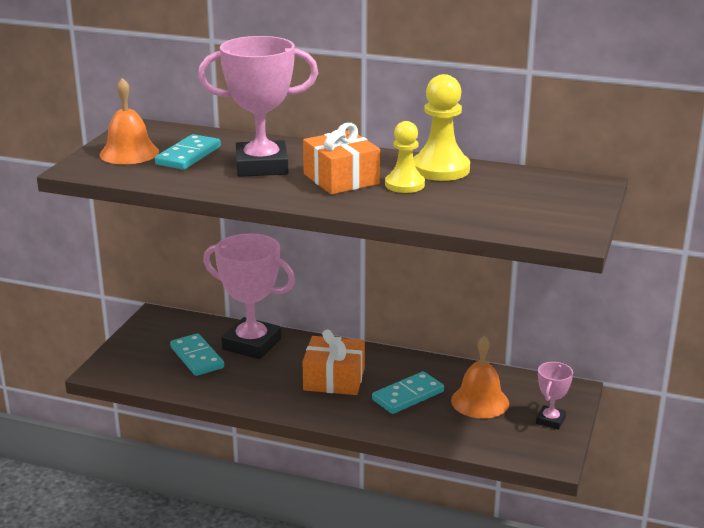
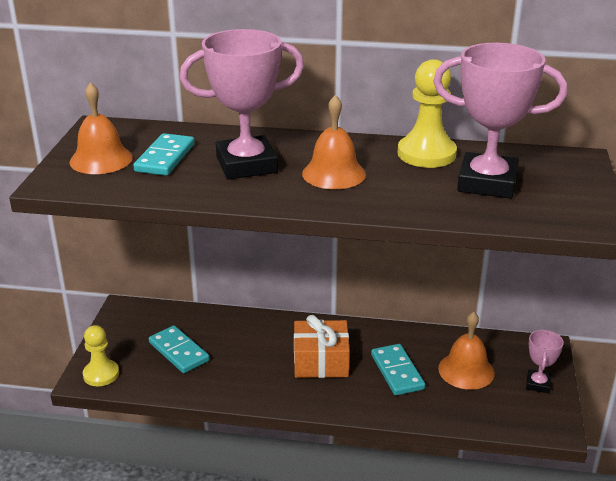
camera: 10 degrees left, 5 degrees up
(252, 344) = (229, 330): pink trophy -> pink trophy (487, 183)
(341, 179) = (333, 173): orange gift -> orange bell
(404, 184) = (400, 175): yellow pawn -> yellow pawn (101, 374)
(408, 395) = (397, 372): turquoise domino -> turquoise domino turned 60 degrees counterclockwise

